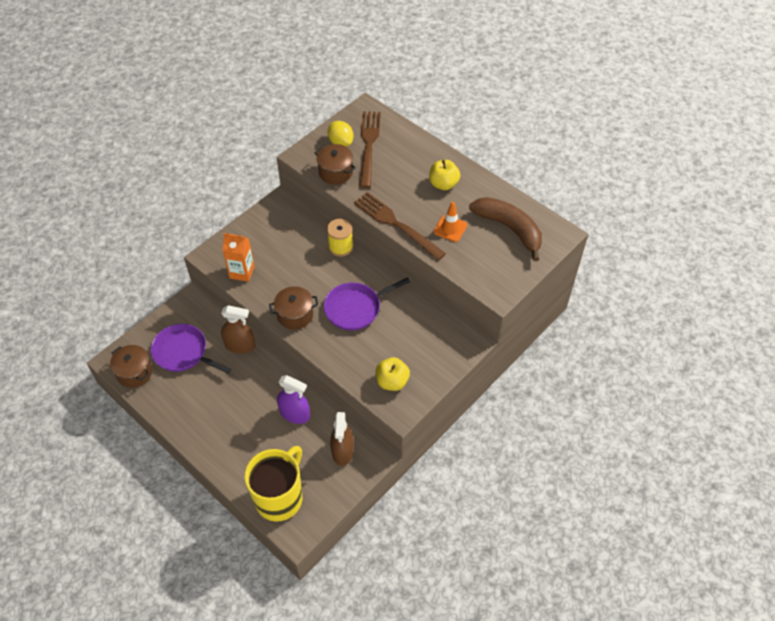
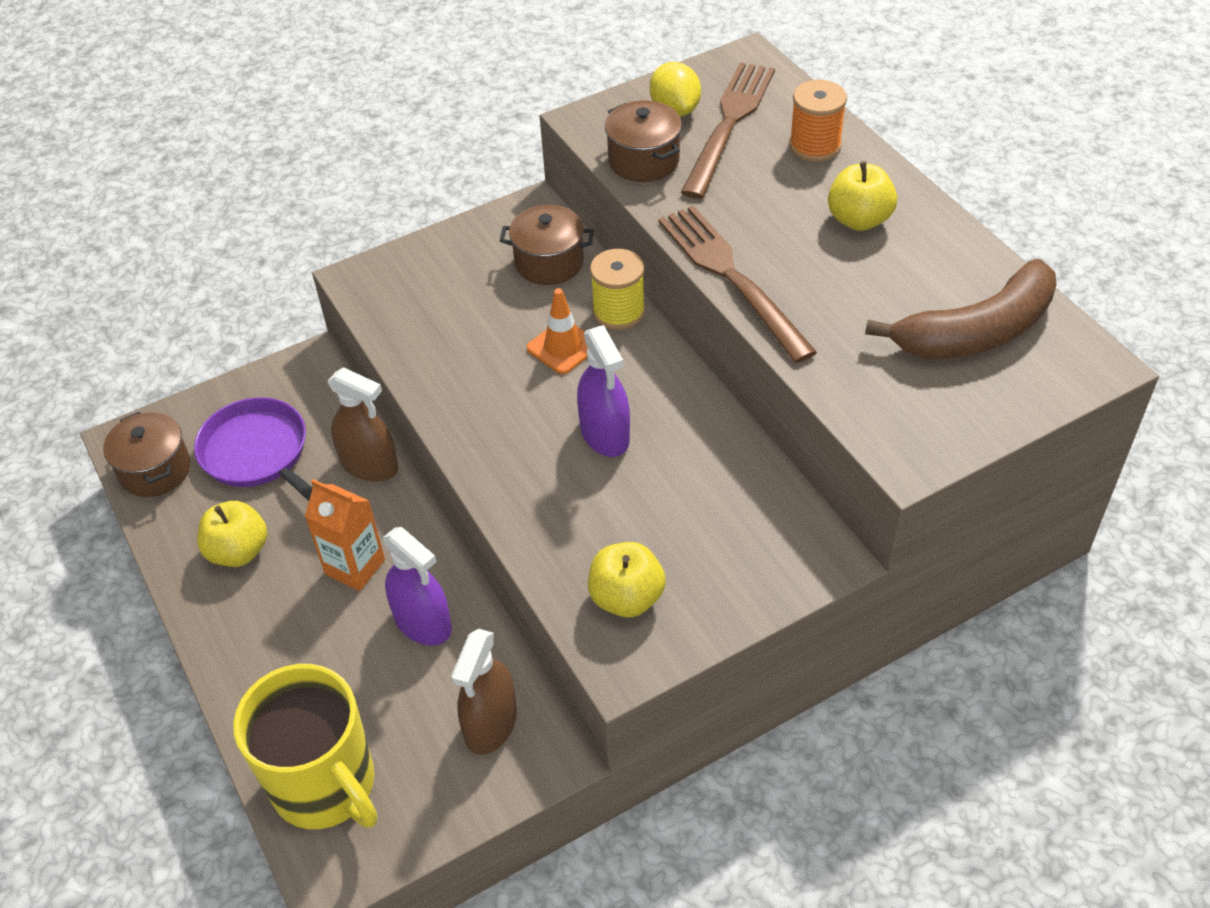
camera: 20 degrees right, 5 degrees down
(194, 402) = (238, 551): none -> yellow apple
(242, 272) = (408, 320): orange carton -> orange carton (355, 567)
(280, 497) = (326, 786): yellow mug -> yellow mug turned 90 degrees clockwise
(295, 315) = (478, 421): brown pot -> brown pot (549, 262)
(355, 308) = (605, 434): purple pan -> purple spray bottle
(412, 150) = (815, 146): none -> orange spool
(450, 228) = (844, 306): orange traffic cone -> orange traffic cone (563, 347)
(509, 229) = (976, 331): brown banana -> brown banana turned 90 degrees clockwise

